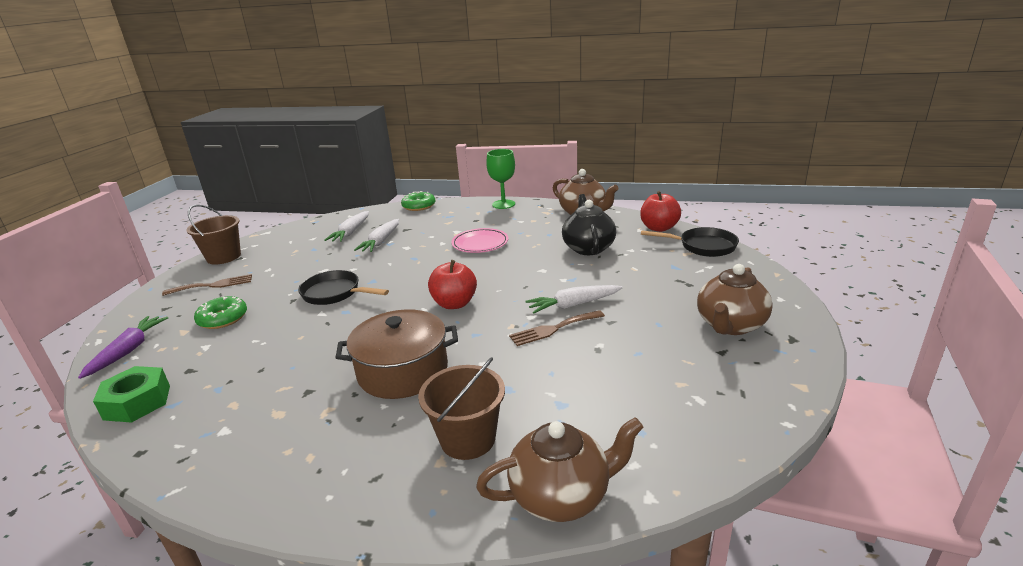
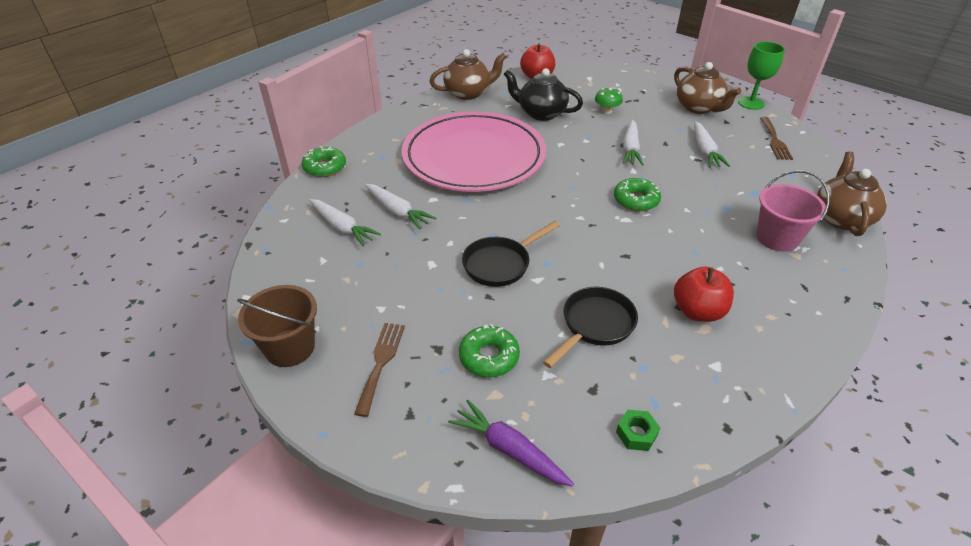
camera: 65 degrees left, 15 degrees up
(137, 402) = (636, 434): green nut -> green nut, size x0.57
(403, 371) = (677, 249): brown pot -> none
(454, 304) = (584, 199): red apple -> red apple (697, 311)
(468, 439) = (777, 238): brown bucket -> pink bucket
(475, 329) = (636, 200): none -> green donut
(480, 243) = (474, 157): pink plate -> pink plate, size x2.37
(503, 204) = (393, 121): green goblet -> green goblet (751, 103)
(553, 329) = (659, 167): brown fork -> brown fork (774, 140)
(623, 350) = (704, 151): none -> white carrot
(638, 275) = (606, 111): none -> green mushroom
(703, 246) = (585, 75): black pan -> black pan (594, 325)

